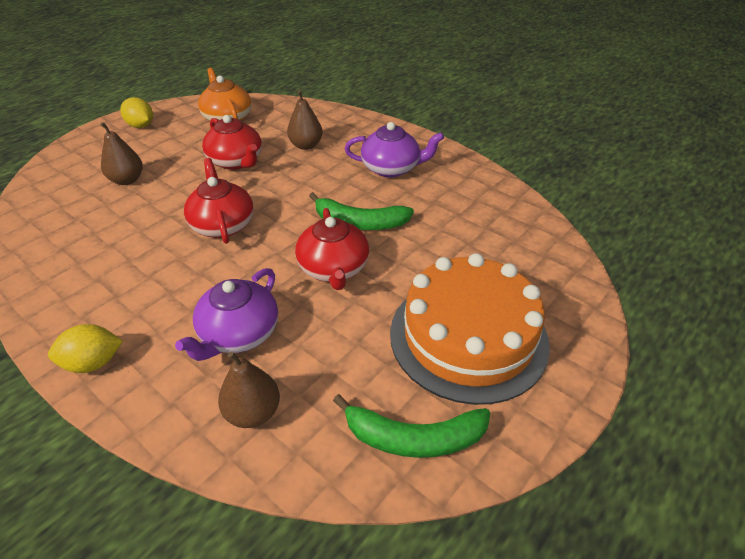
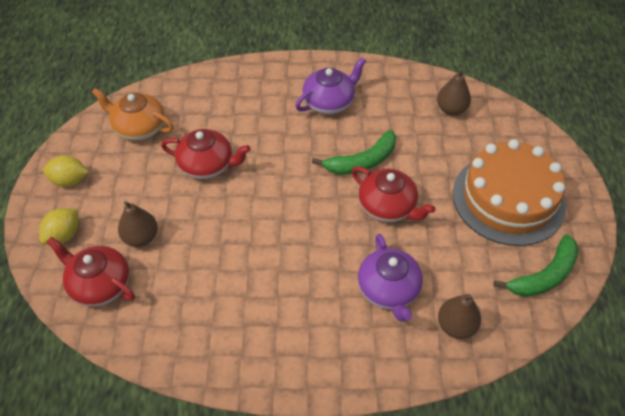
camera: 40 degrees left, 10 degrees up
(93, 363) = (328, 374): yellow lemon -> yellow lemon (64, 235)
(222, 225) = (273, 224): red teapot -> red teapot (100, 284)
(306, 145) = (242, 117): brown pear -> brown pear (451, 109)

